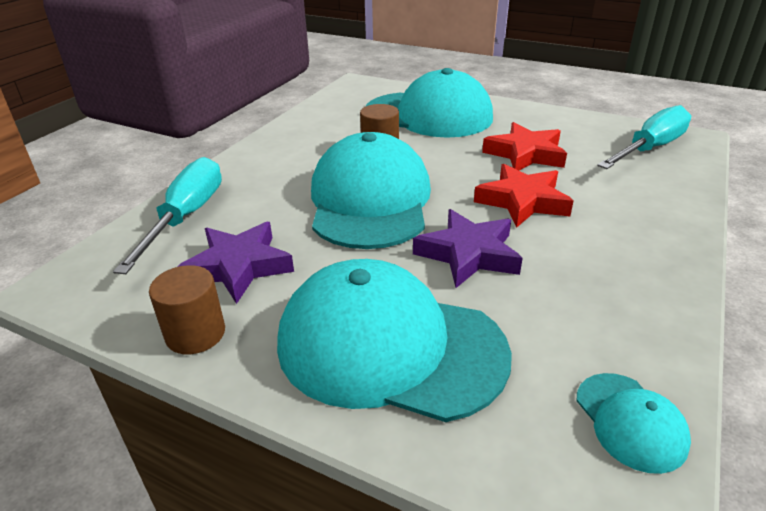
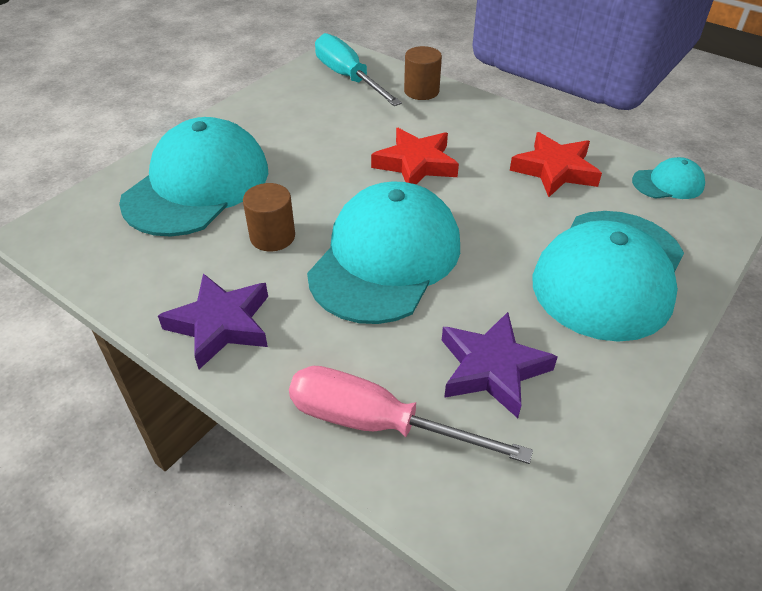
camera: 80 degrees left, 10 degrees up
(186, 217) = (377, 424): turquoise screwdriver -> pink screwdriver
(195, 334) = (596, 400): brown cylinder -> brown cylinder (421, 91)
(370, 200) = (386, 258): turquoise cap -> turquoise cap turned 105 degrees clockwise
(468, 254) = (492, 211): purple star -> purple star (220, 324)
(525, 154) = (328, 142): red star -> red star (555, 170)

